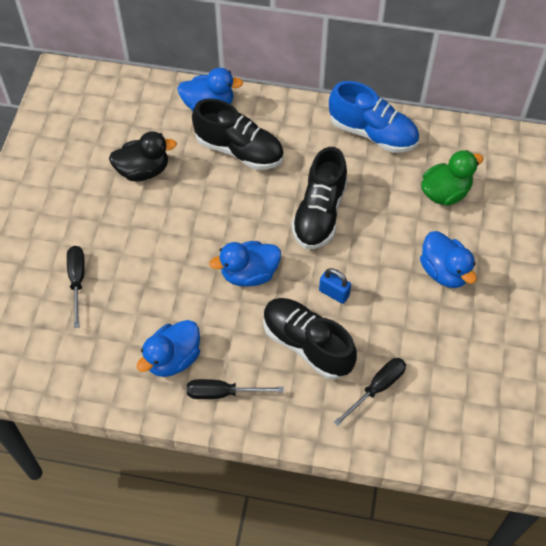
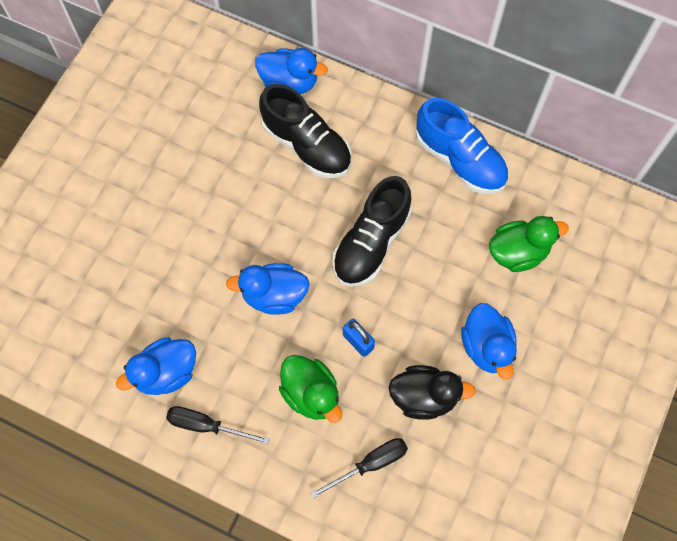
camera: 15 degrees right, 10 degrees up
(77, 281) = (92, 258): black screwdriver -> none
(143, 170) = (197, 145): black duck -> black duck (424, 397)
(307, 344) = (311, 394): black shoe -> green duck

